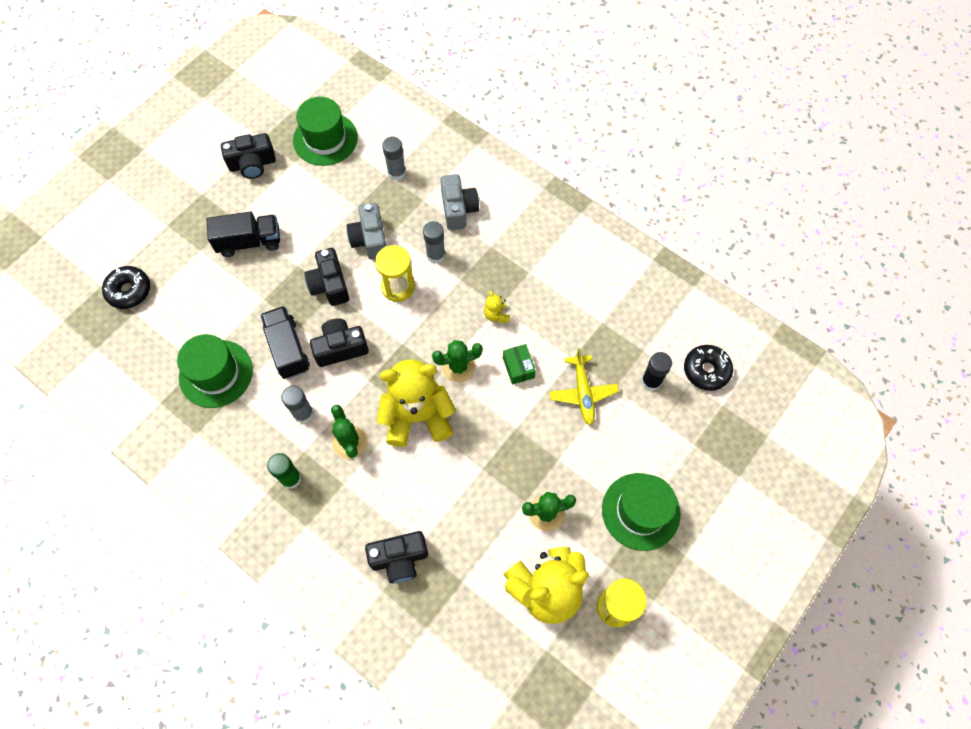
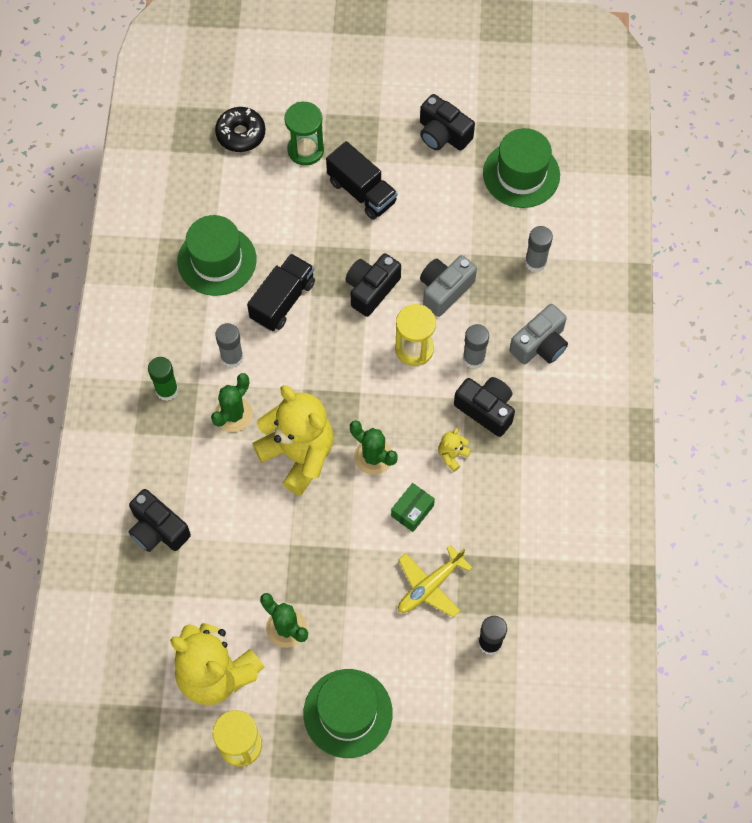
camera: 55 degrees right, 0 degrees up
(183, 256) = (305, 150): none -> green hourglass
(340, 348) = (316, 343): black camera -> black camera (486, 409)
(706, 370) = (542, 690): black donut -> none

